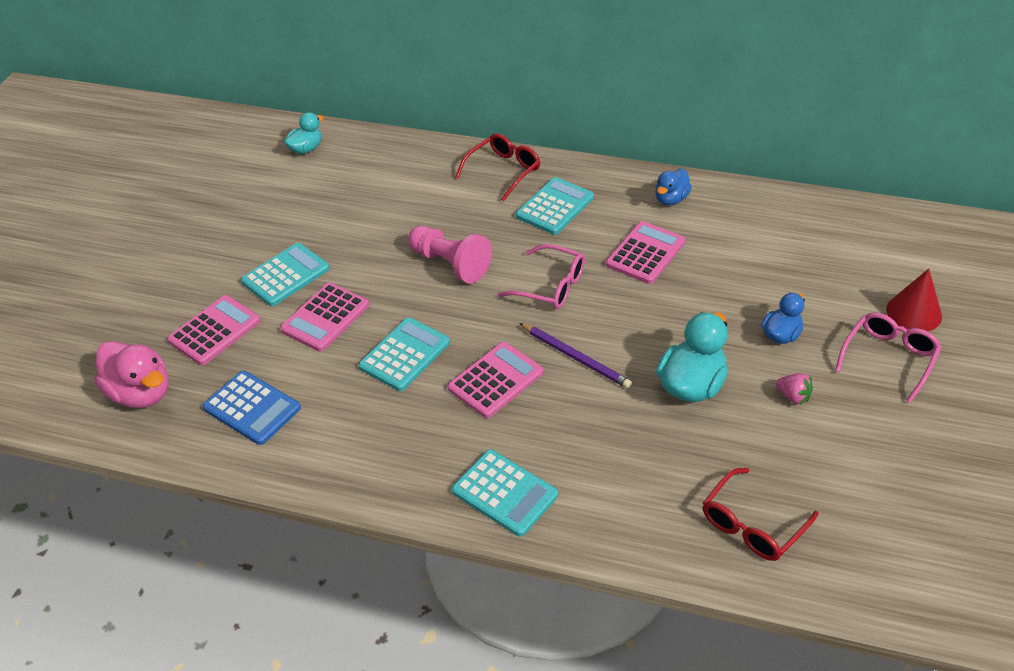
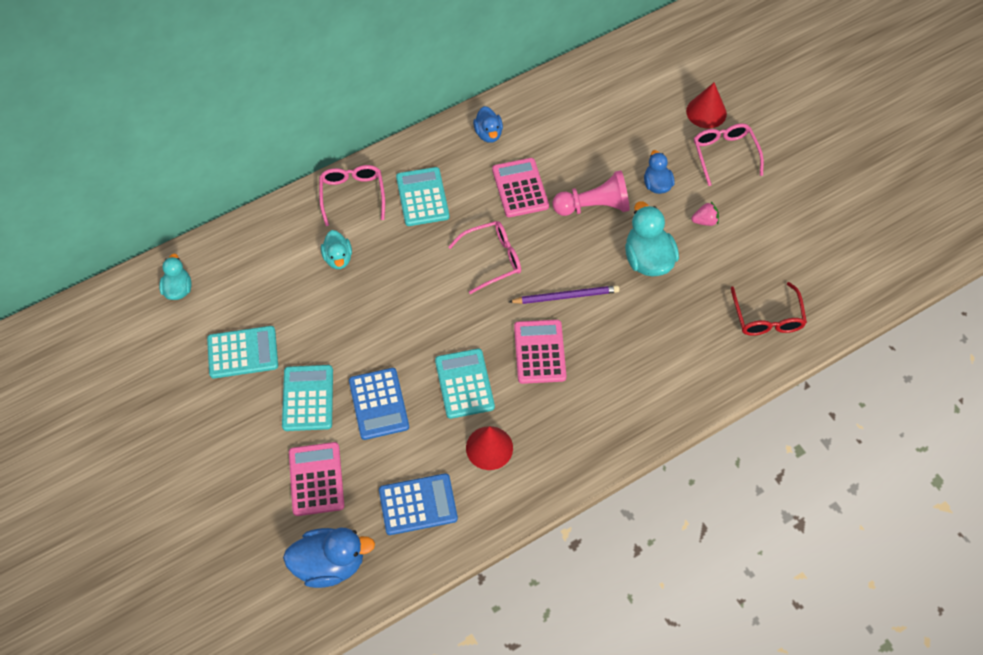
camera: 50 degrees left, 15 degrees up
(141, 393) = (330, 564): pink duck -> blue duck
(325, 317) = (379, 404): pink calculator -> blue calculator
(358, 415) = (489, 448): none -> red cone
(435, 203) = (338, 258): none -> turquoise duck
(450, 264) = (409, 296): pink pawn -> pink pawn (594, 206)
(503, 171) = (352, 195): red glasses -> pink glasses
(505, 493) = (630, 416): turquoise calculator -> turquoise calculator (243, 352)

